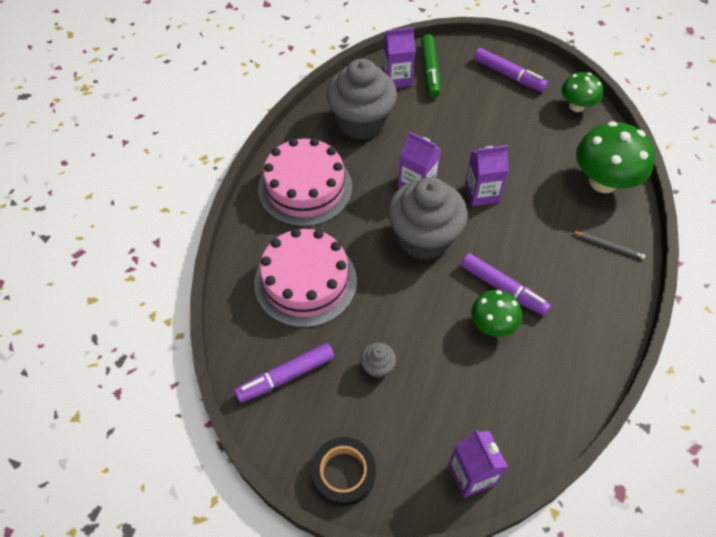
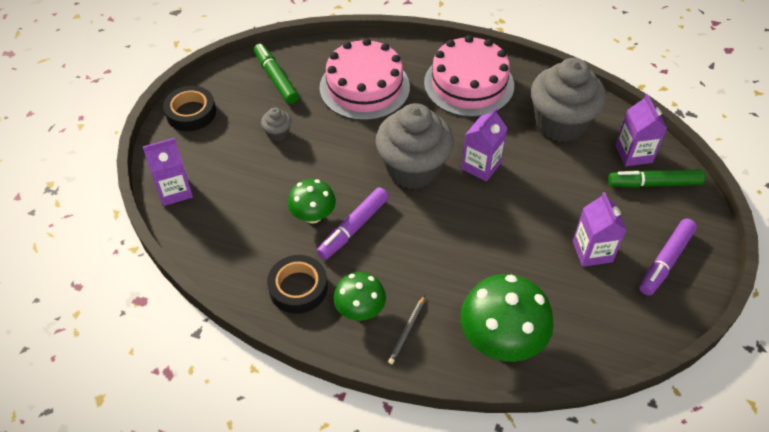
camera: 90 degrees right, 5 degrees down
(286, 376) = (276, 78): purple marker -> green marker
(481, 193) = (473, 219): purple carton -> purple carton (592, 251)
(576, 106) = (626, 330): green mushroom -> green mushroom (360, 310)
(581, 334) = (298, 288): none -> black tape

